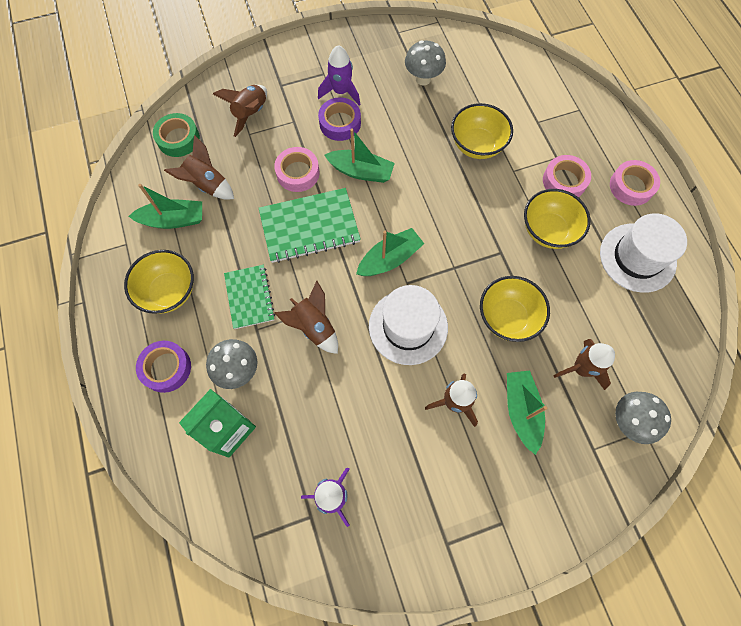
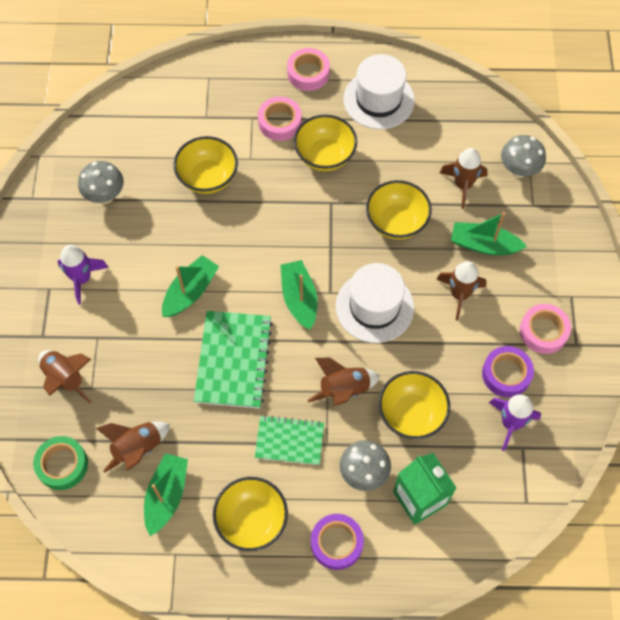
camera: 70 degrees left, 5 degrees down
(298, 173) = (164, 353): pink tape -> pink tape (543, 331)
(310, 395) = (411, 414): none -> yellow bowl
(340, 123) = (122, 292): purple tape -> purple tape (506, 374)

